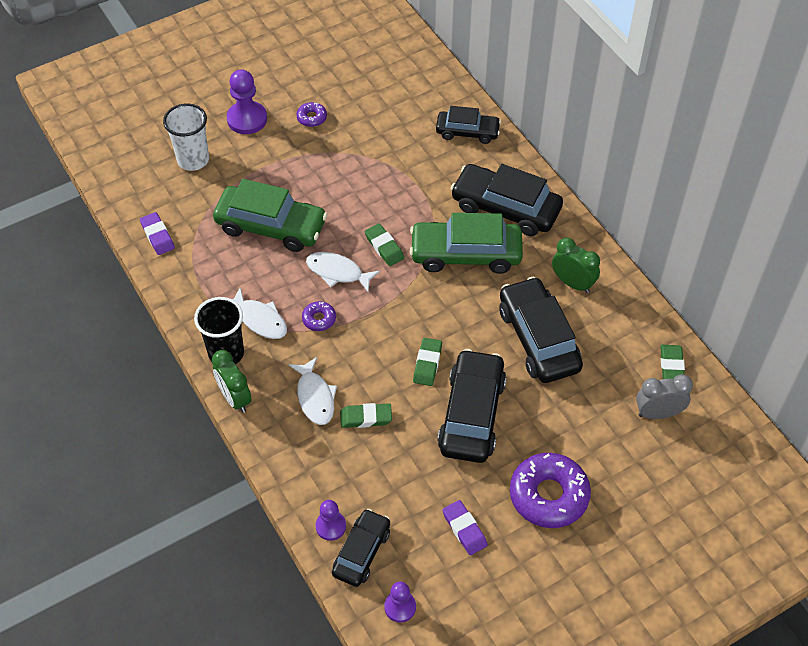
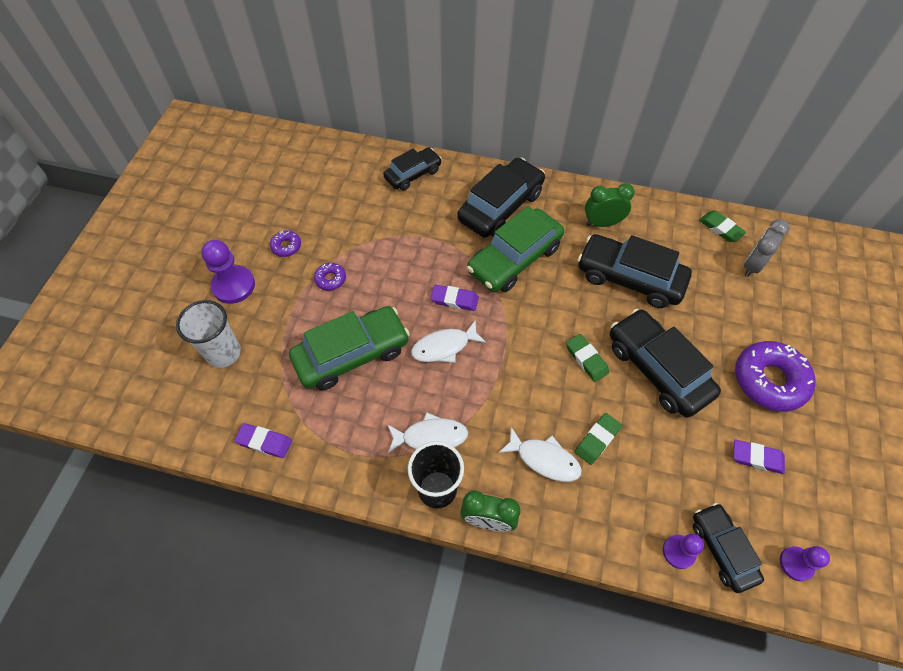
camera: 45 degrees left, 5 degrees up
(319, 319) = (474, 395): purple donut -> purple donut (330, 279)
(384, 247) = (454, 300): green eraser -> purple eraser
(505, 208) = (501, 206): black car -> black car turned 150 degrees clockwise

